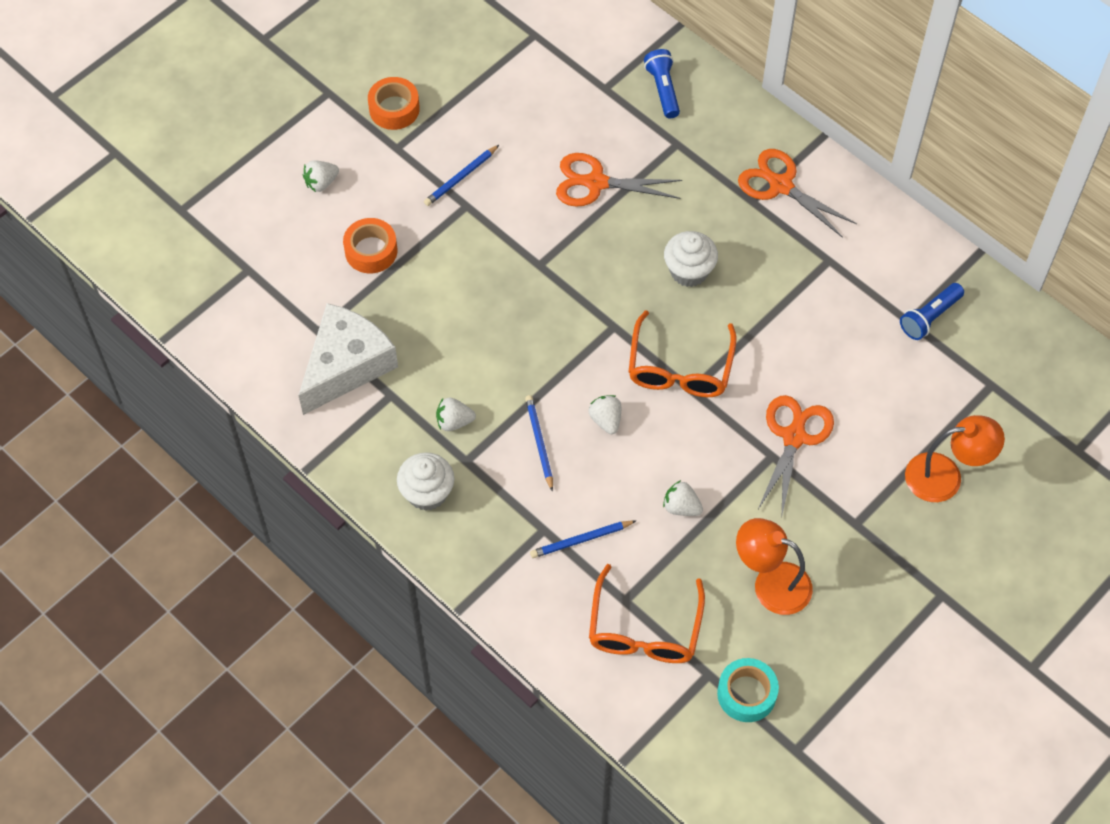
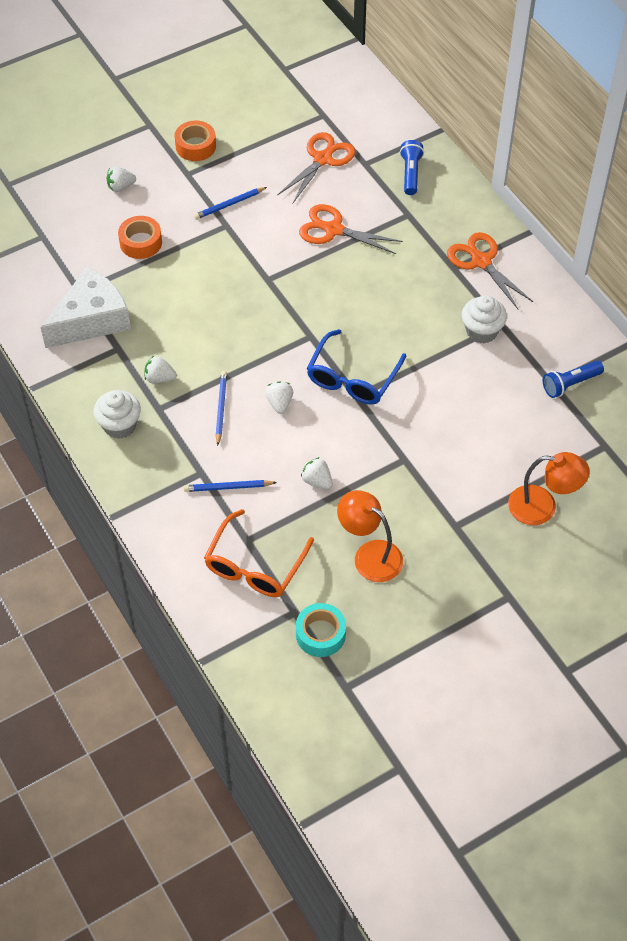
camera: 15 degrees right, 5 degrees down
(680, 368) = (352, 378): orange glasses -> blue glasses
(689, 271) = (385, 309): white cupcake -> white cupcake (481, 331)
(794, 437) = (427, 449): orange scissors -> orange scissors (322, 159)

